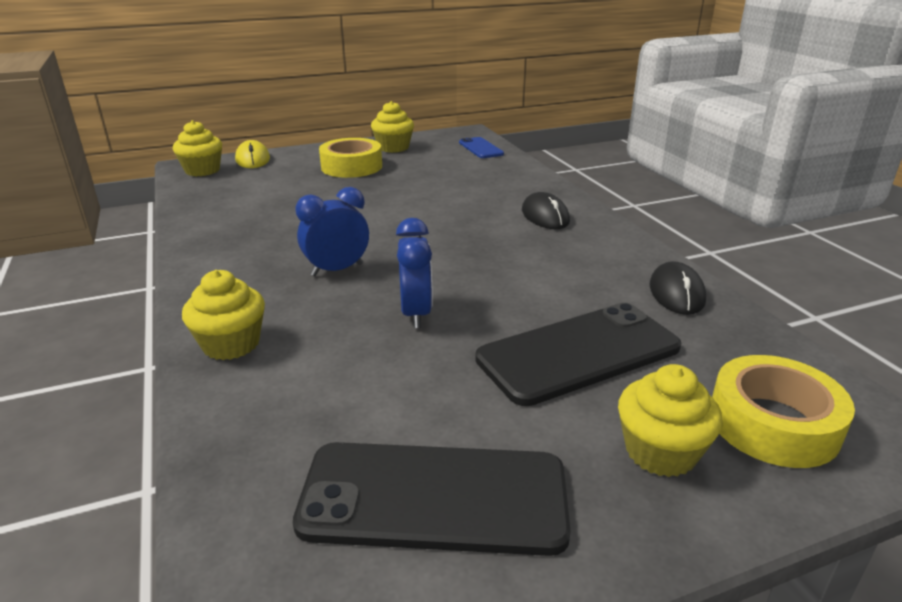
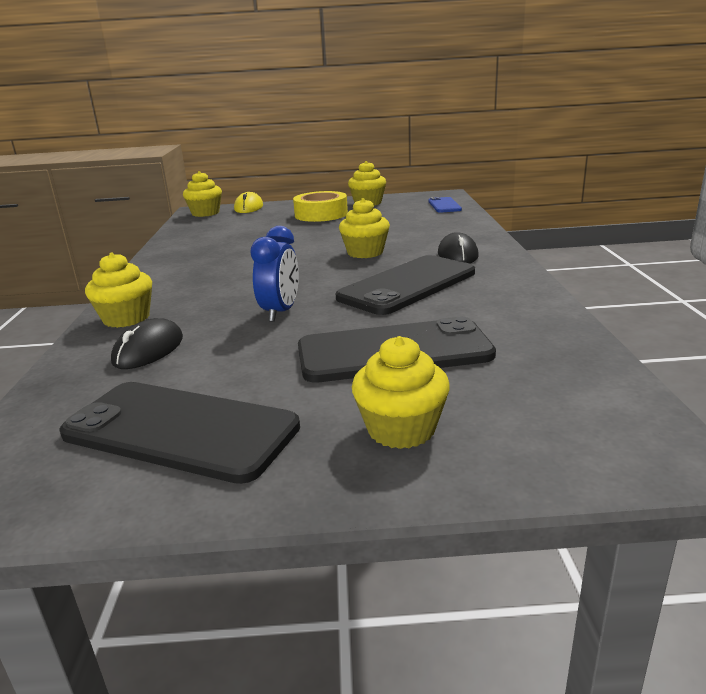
camera: 20 degrees right, 5 degrees down
(337, 270) = (246, 279): blue clock -> none
(445, 220) = (365, 252): none -> yellow cupcake
(525, 262) = (408, 285): none -> black phone
(676, 293) = (532, 318): black mouse -> black mouse (148, 350)
(773, 423) = (535, 424): yellow tape -> none

